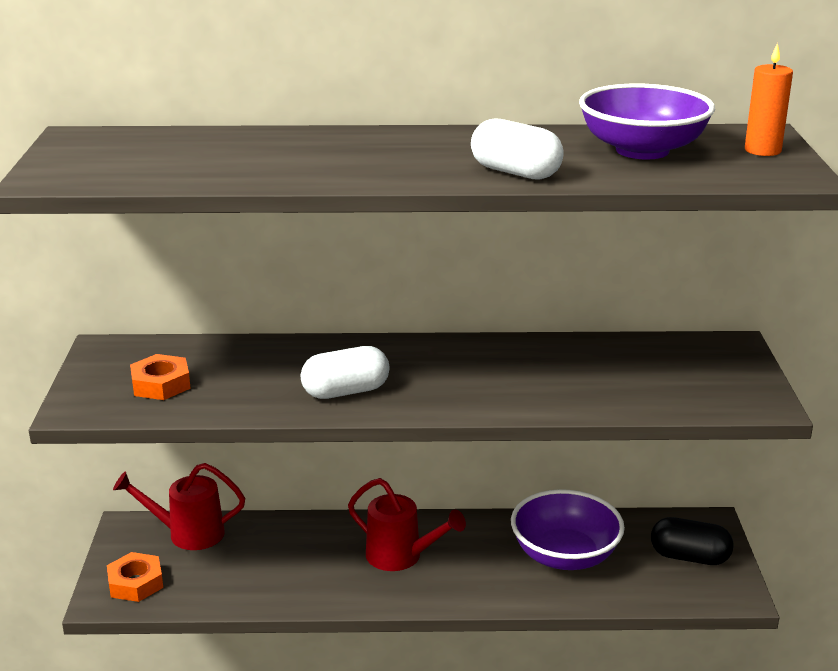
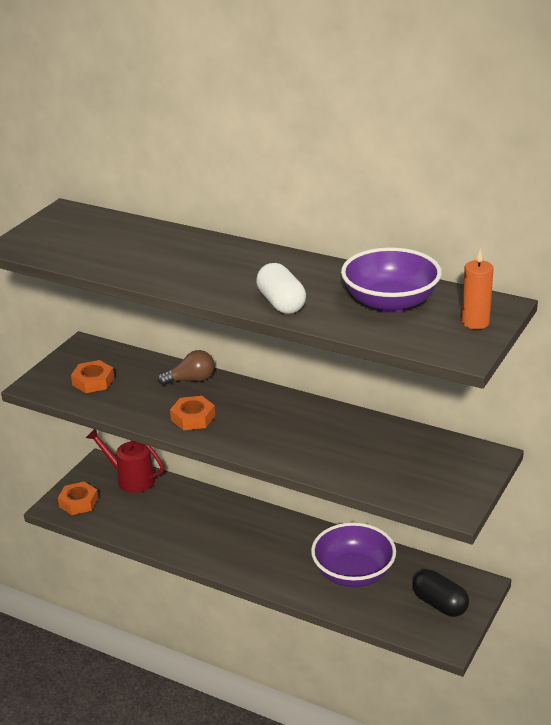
camera: 30 degrees right, 5 degrees up
(297, 352) = (191, 380): none -> brown light bulb
(346, 392) = (193, 418): white capsule -> orange nut
(401, 557) = (246, 538): red watering can -> none

